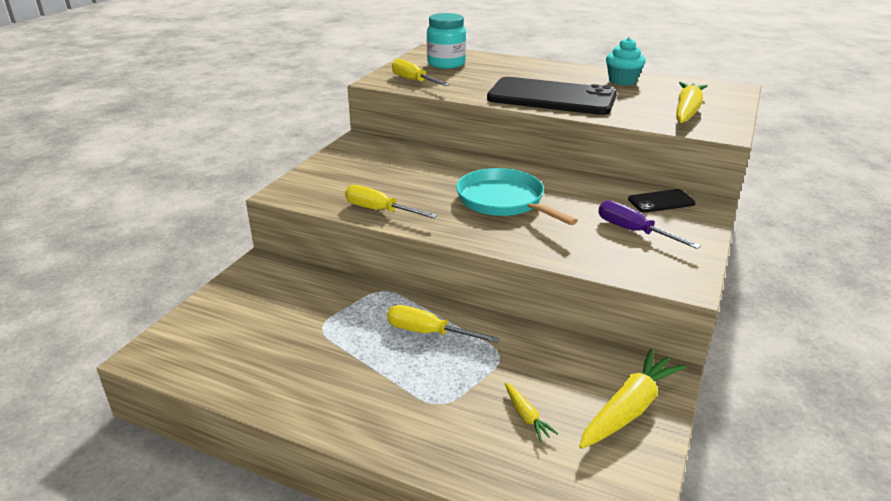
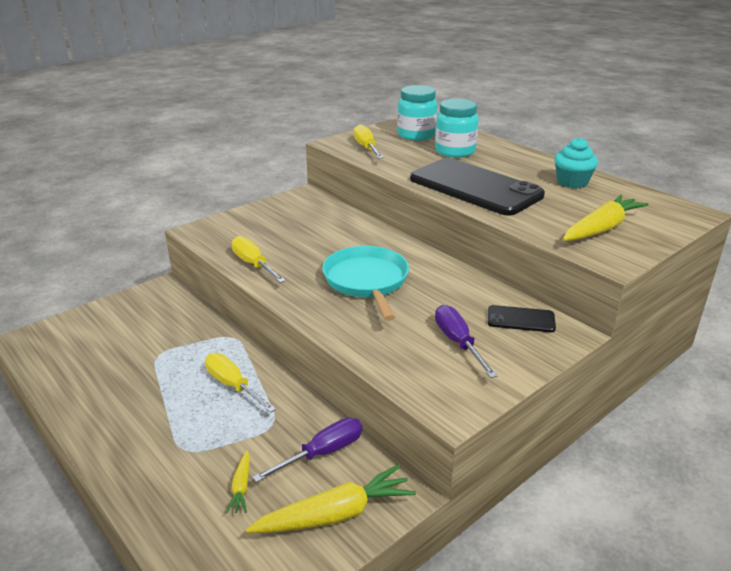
camera: 25 degrees right, 0 degrees up
(497, 72) = (455, 151): none -> turquoise jar
(568, 363) = (322, 453): none -> purple screwdriver

